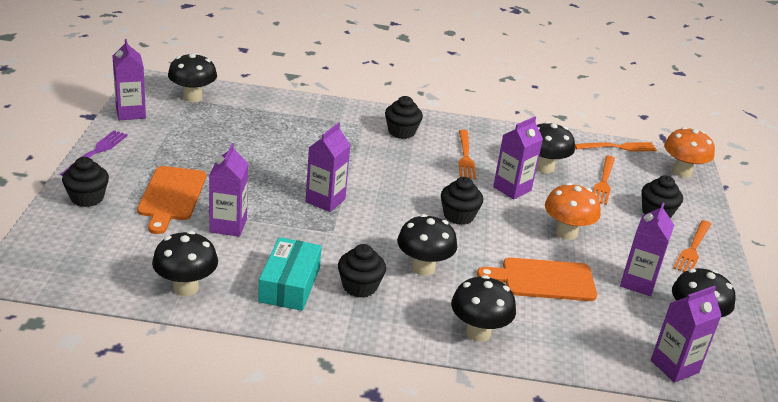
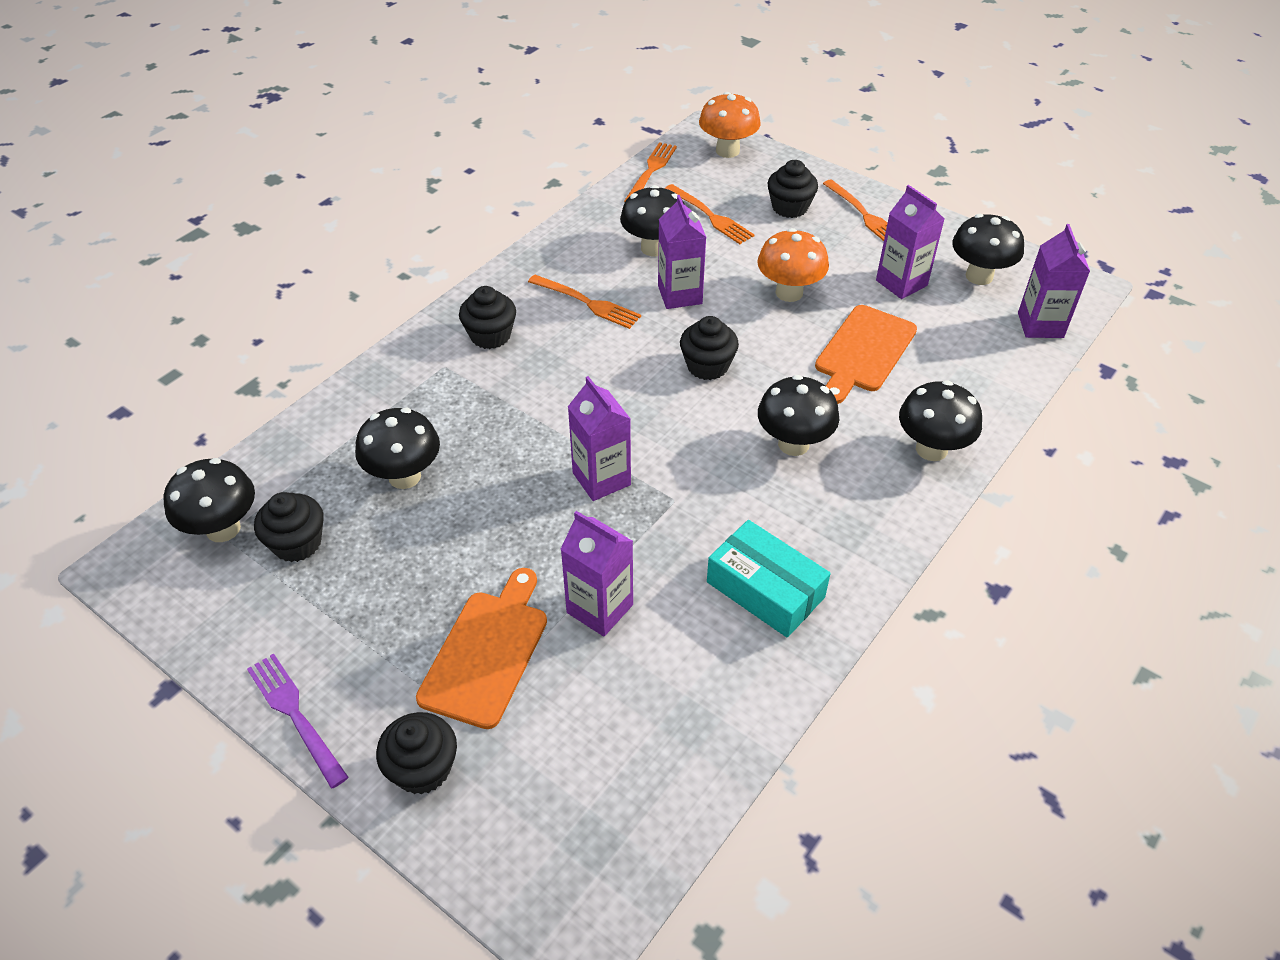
camera: 55 degrees left, 15 degrees up
(130, 113) = (206, 628): purple carton -> none
(171, 196) = (486, 652): orange cutting board -> orange cutting board turned 105 degrees counterclockwise
(186, 288) = (719, 710): black mushroom -> black mushroom (404, 476)
(359, 286) = (802, 520): black cupcake -> black cupcake (297, 543)

